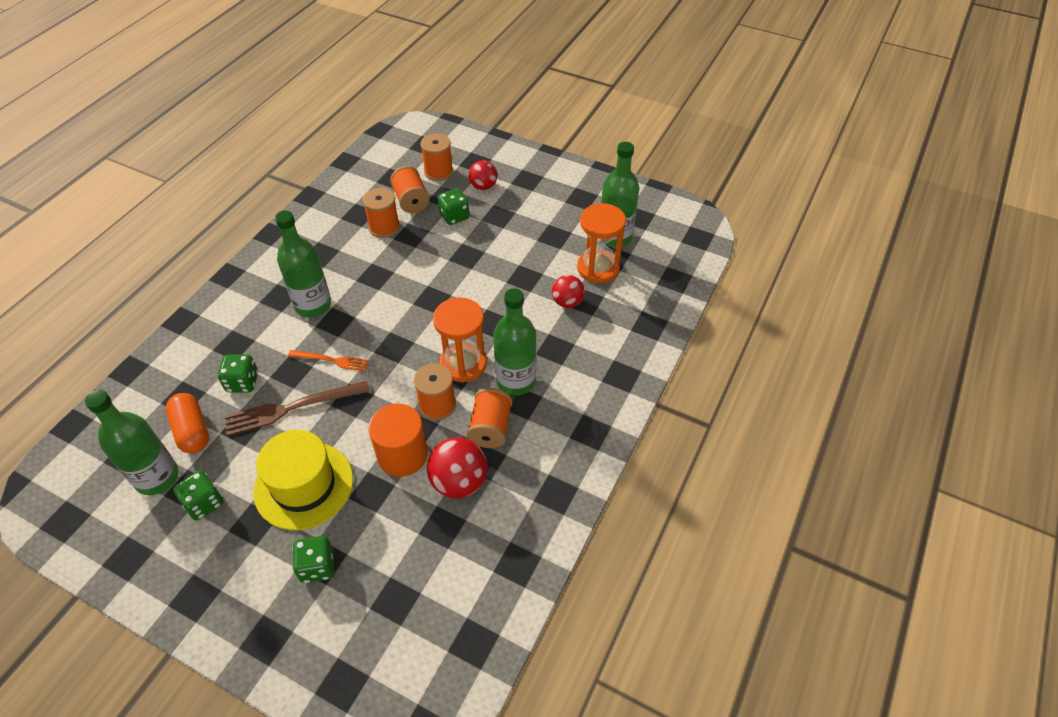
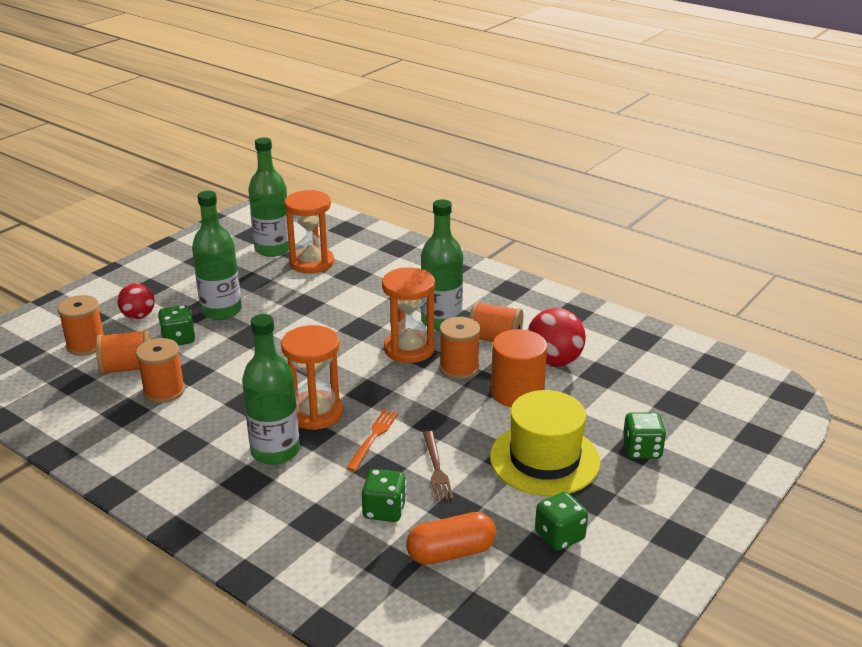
camera: 80 degrees left, 20 degrees down
(157, 477) = (517, 581): green bottle -> green bottle (221, 311)
(292, 408) = (436, 468): brown fork -> brown fork, size x0.59
(362, 318) = (315, 413): none -> orange hourglass
(567, 302) = (350, 284): red ball -> none

